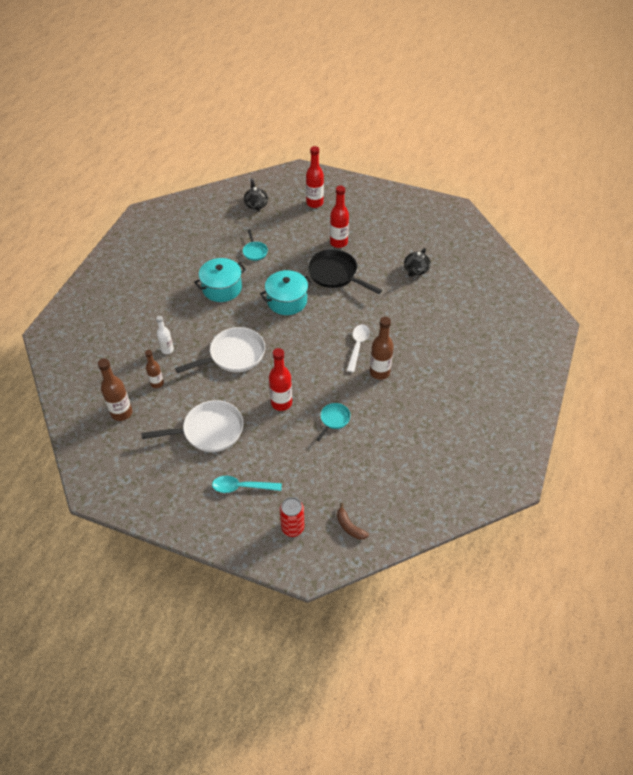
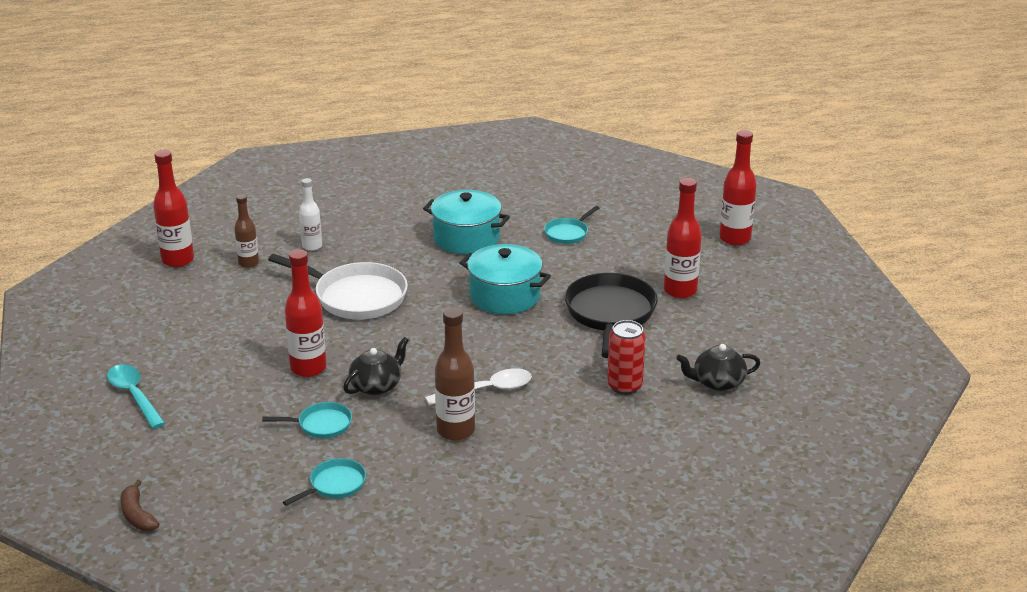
camera: 55 degrees right, 20 degrees down
(121, 413) = (178, 260): brown bottle -> red bottle
(209, 431) = (206, 332): white pan -> none
(256, 204) = (662, 196): black teapot -> black teapot (376, 386)
(292, 528) = (98, 465): red can -> red can (624, 386)
(349, 526) = (137, 515): brown banana -> brown banana turned 45 degrees counterclockwise
(386, 436) = (334, 485): none -> turquoise pan

